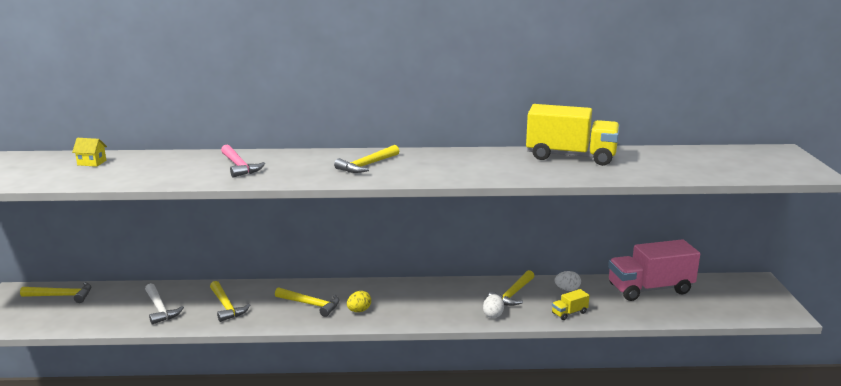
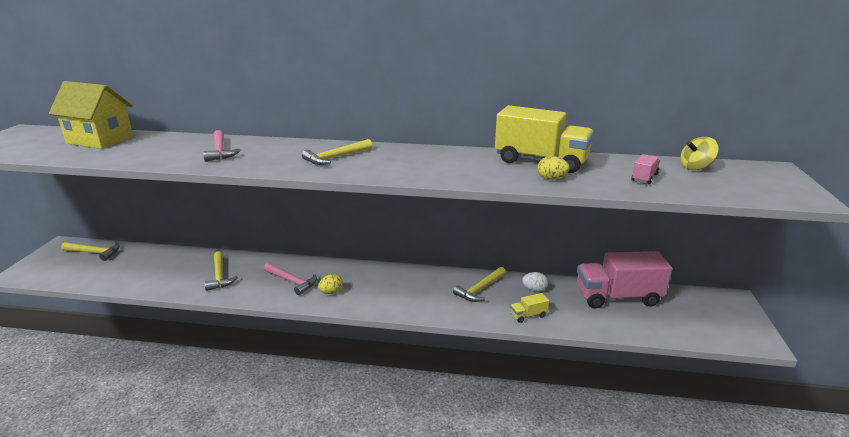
camera: 10 degrees right, 5 degrees up
(92, 163) = (100, 140): yellow house -> yellow house, size x2.44
(160, 309) = (164, 273): white hammer -> none
(310, 304) = (292, 281): yellow hammer -> pink hammer
(493, 315) = (453, 309): white egg -> none
(588, 172) = (551, 179): none -> yellow egg
(671, 165) = (644, 178): none -> pink truck
(713, 153) = (695, 167): none -> yellow spinning top

